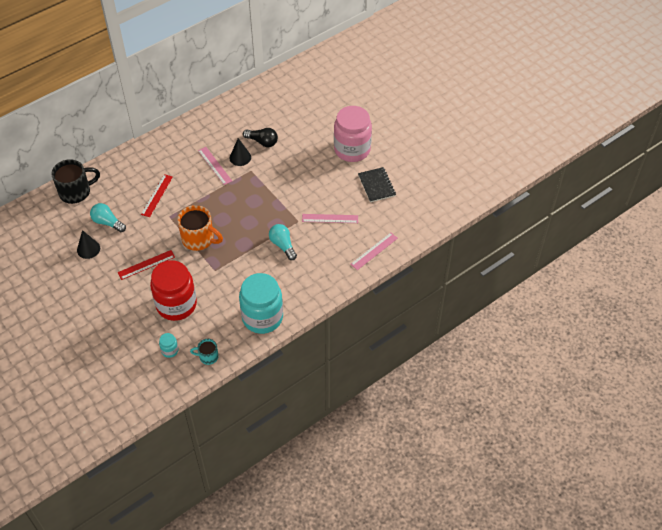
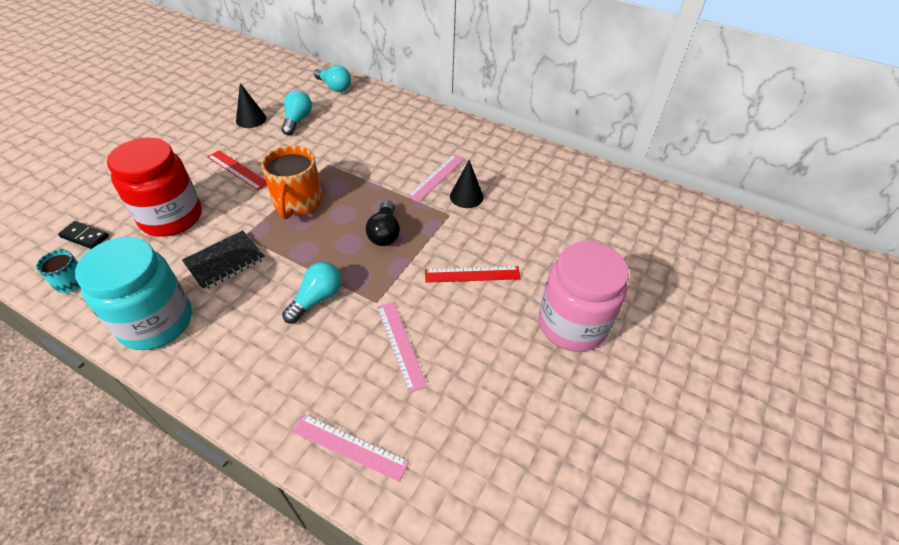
camera: 65 degrees right, 5 degrees down
(76, 192) = (334, 87): black mug -> turquoise light bulb
(157, 195) = (358, 144): red ruler -> red ruler (472, 274)
(170, 350) = (85, 236): turquoise jar -> black domino
(262, 142) = (510, 209): black light bulb -> black light bulb (385, 233)
(376, 185) = (514, 393): black notebook -> black notebook (225, 261)

